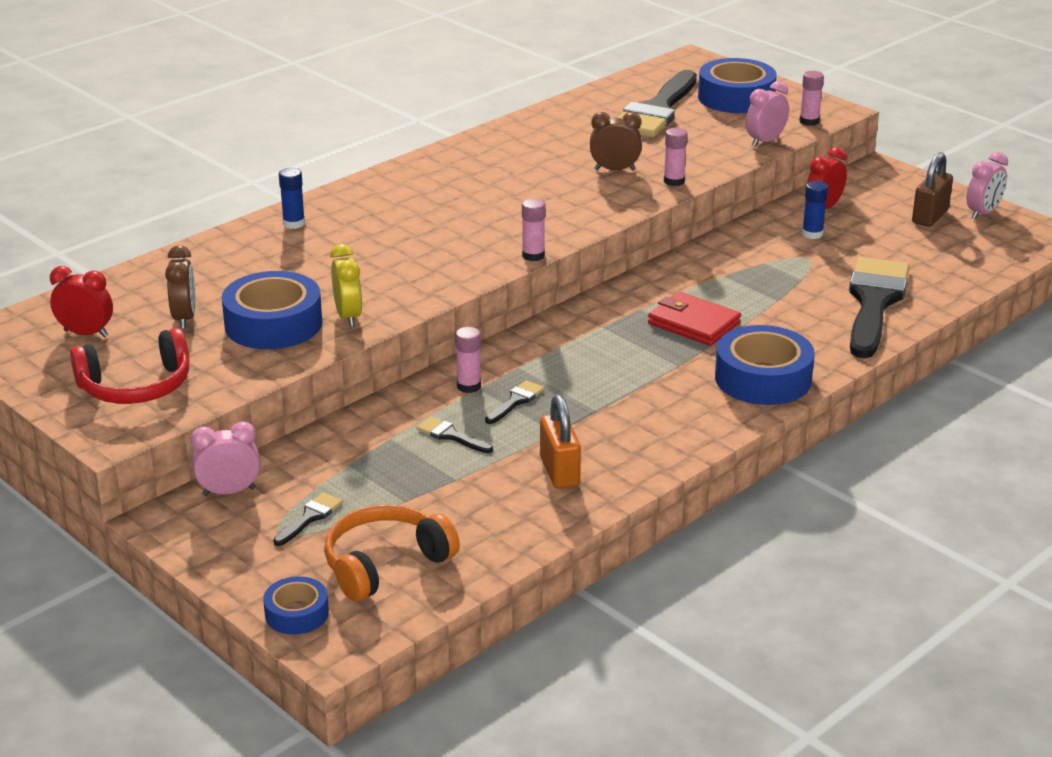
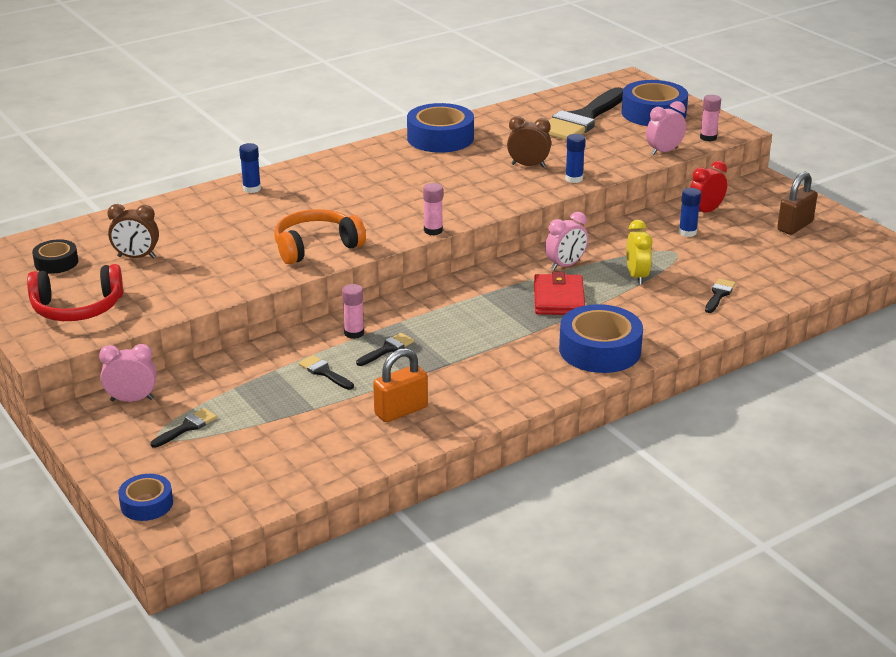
camera: 10 degrees right, 0 degrees up
(86, 333) = (56, 262): red clock -> black tape
(185, 318) = (136, 257): brown clock -> brown clock turned 90 degrees clockwise
(273, 324) = (203, 268): blue tape -> blue tape (440, 138)
(348, 316) = (264, 267): yellow clock -> yellow clock (637, 276)
(385, 564) = (232, 471): orange headphones -> orange headphones (316, 247)
(559, 472) = (401, 411): orange padlock -> orange padlock turned 60 degrees clockwise
(674, 181) = (574, 179): pink glue stick -> blue glue stick
(693, 323) = (558, 298): red wallet -> red wallet turned 45 degrees clockwise
(874, 302) = (719, 294): black brush -> black brush, size x0.41
(983, 213) = (842, 227): pink clock -> pink clock (565, 265)

